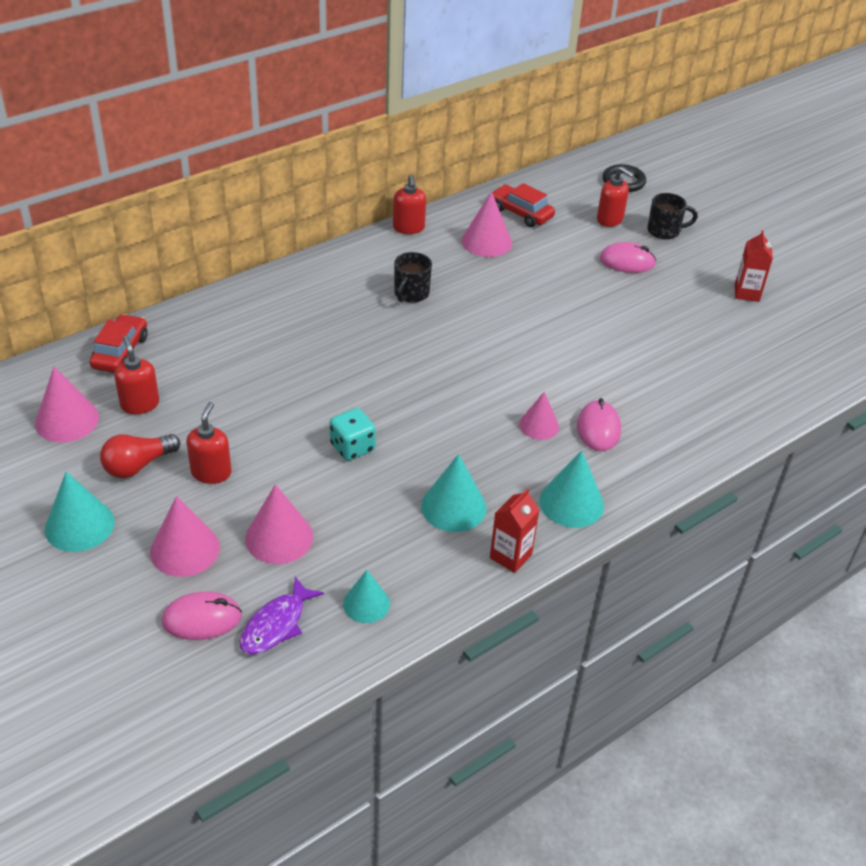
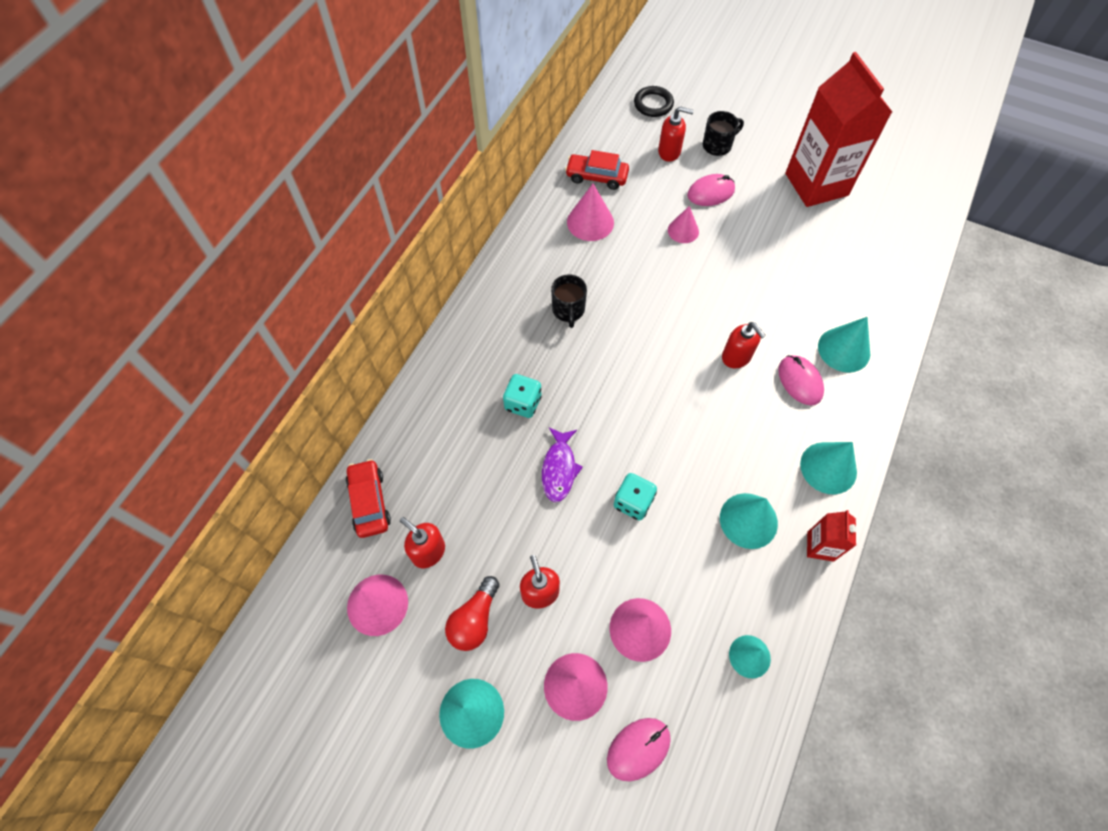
camera: 25 degrees left, 20 degrees up
(276, 624) = (698, 718): purple fish -> purple fish (559, 469)
(312, 340) = (523, 403): none -> turquoise dice
(408, 228) = (517, 236): red soap dispenser -> red soap dispenser (736, 357)
(539, 425) = (756, 401): pink cone -> pink cone (683, 230)
(667, 423) = (844, 349): none -> turquoise cone
(746, 293) = (816, 184): red carton -> red carton, size x2.27

